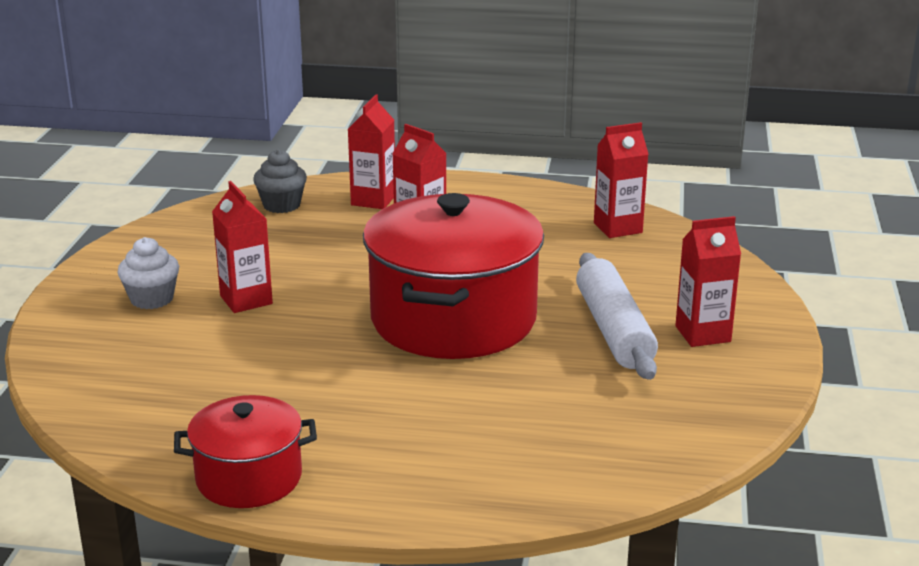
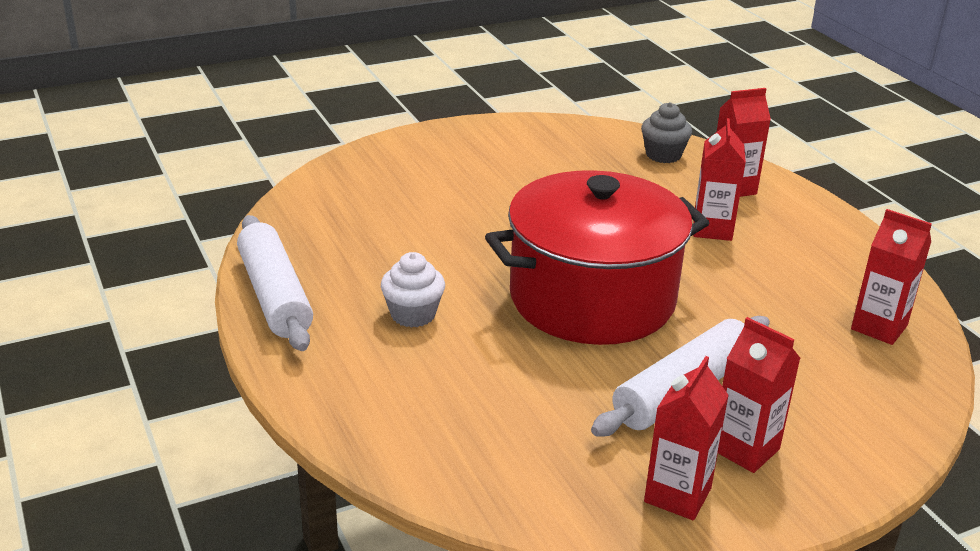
camera: 55 degrees right, 5 degrees up
(152, 299) = (460, 164): white cupcake -> white cupcake (413, 314)
(246, 300) = (504, 198): red carton -> red carton (677, 495)
(249, 478) = (275, 295): red pot -> white rolling pin

